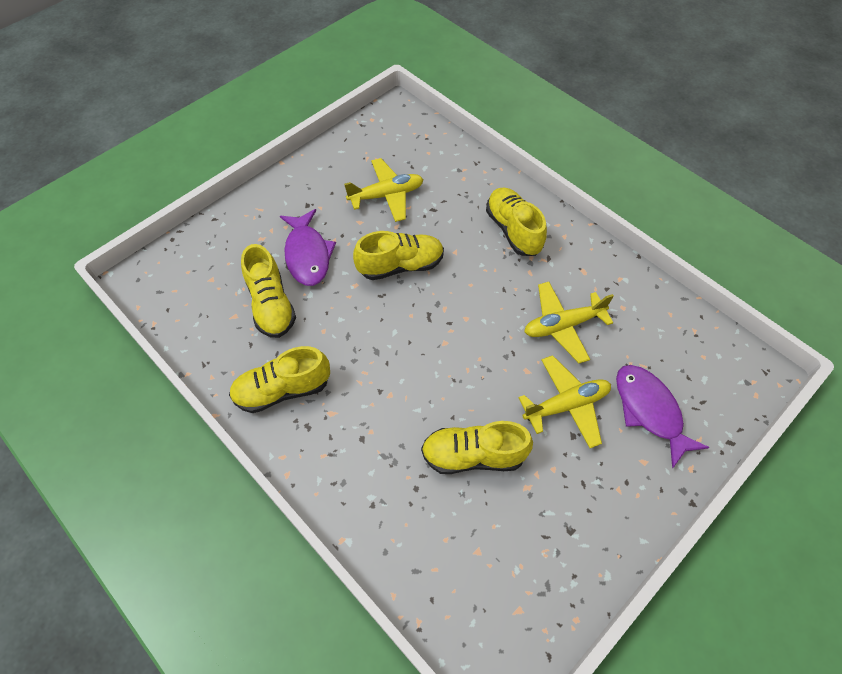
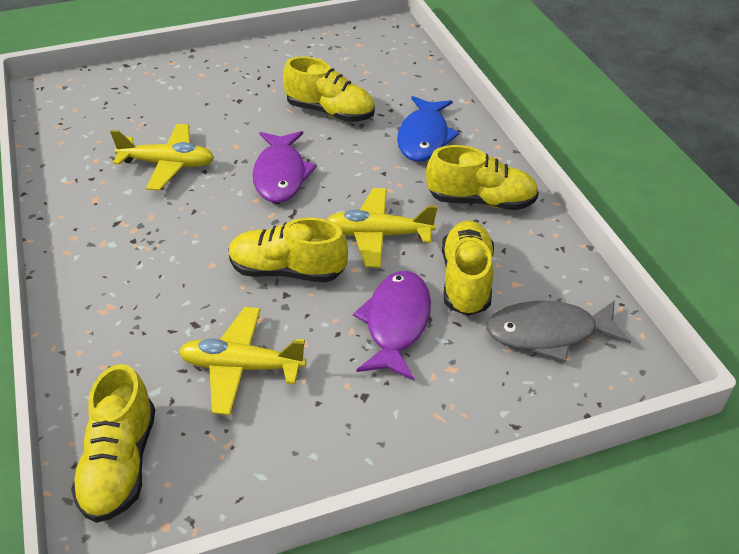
camera: 155 degrees left, 15 degrees down
(203, 284) = (548, 333): none -> grey fish
(363, 455) = (424, 137): none -> blue fish
(513, 230) = (122, 263): yellow shoe -> yellow shoe (120, 463)
(566, 405) = (225, 116): yellow plane -> yellow plane (378, 235)
(649, 411) = (162, 95): purple fish -> purple fish (281, 175)

